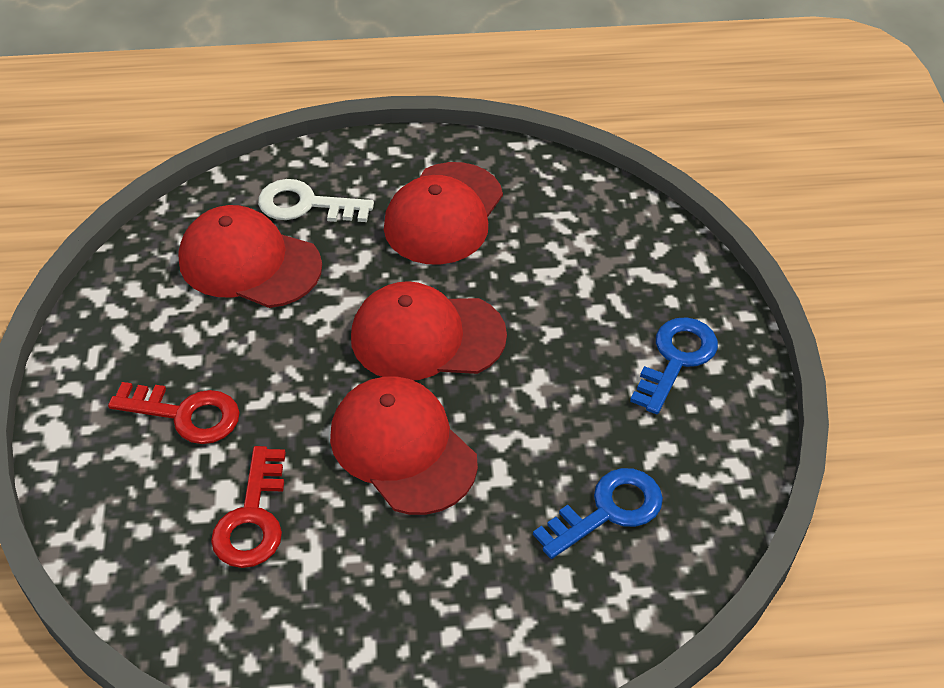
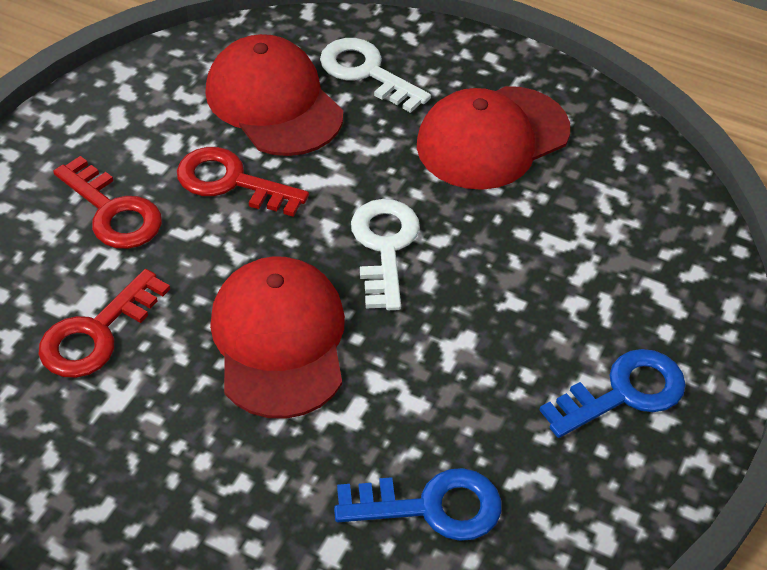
camera: 30 degrees right, 0 degrees up
(266, 343) = (231, 182): none -> red key
(427, 336) = (384, 247): red cap -> white key

